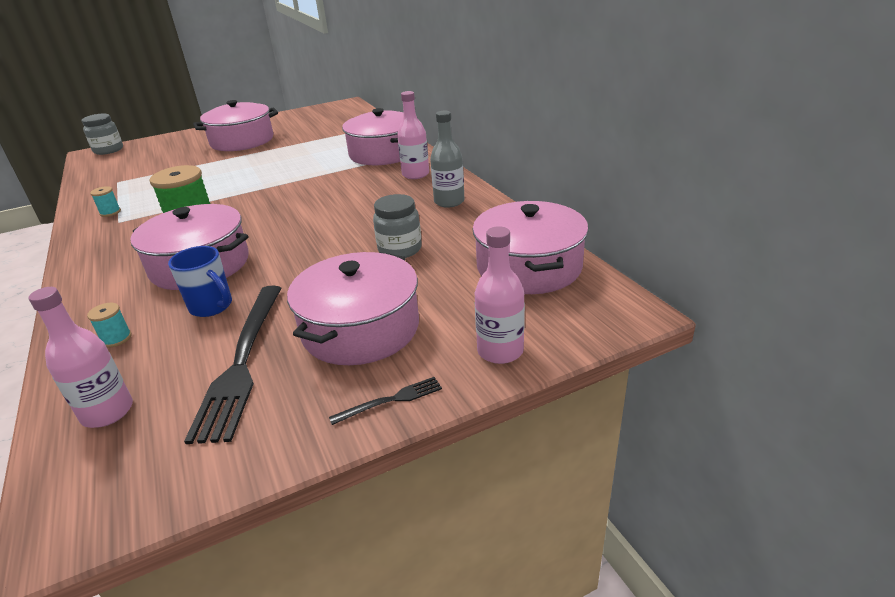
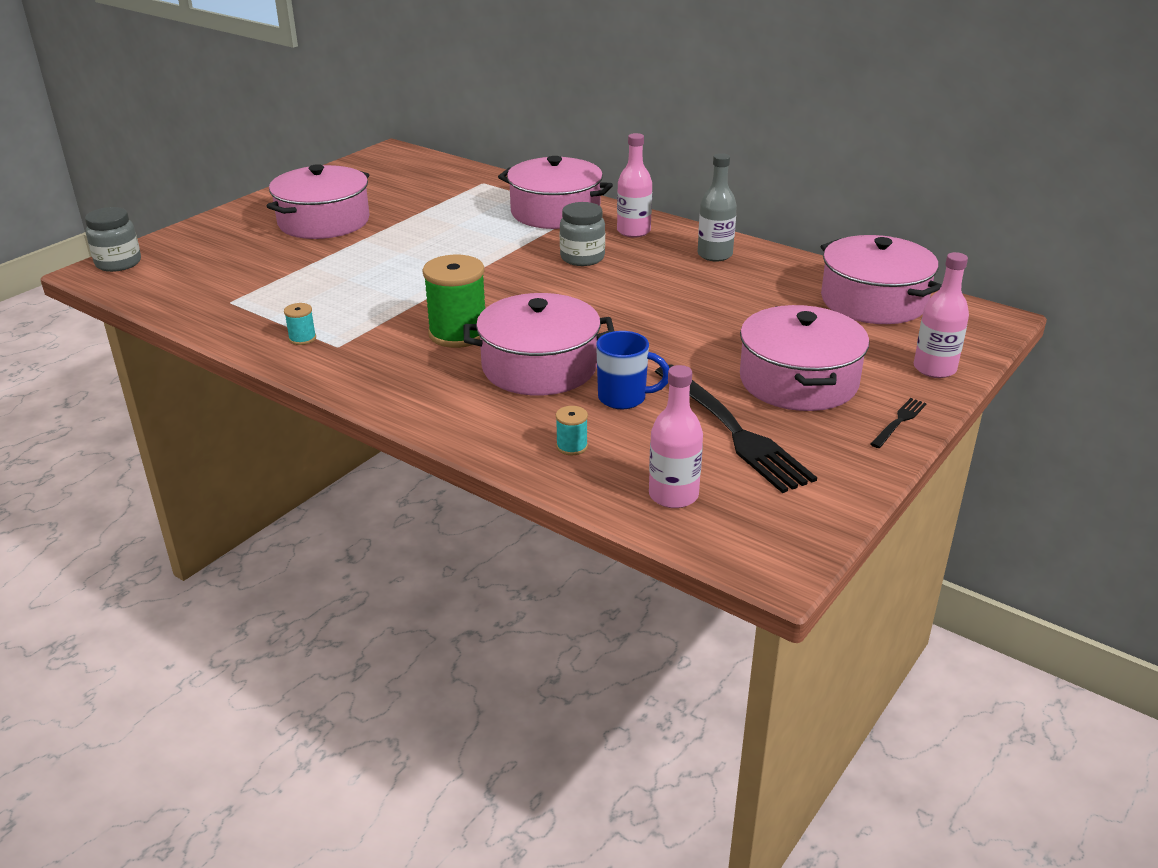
camera: 30 degrees left, 0 degrees up
(400, 249) = (733, 309): grey jar -> grey jar (582, 258)

